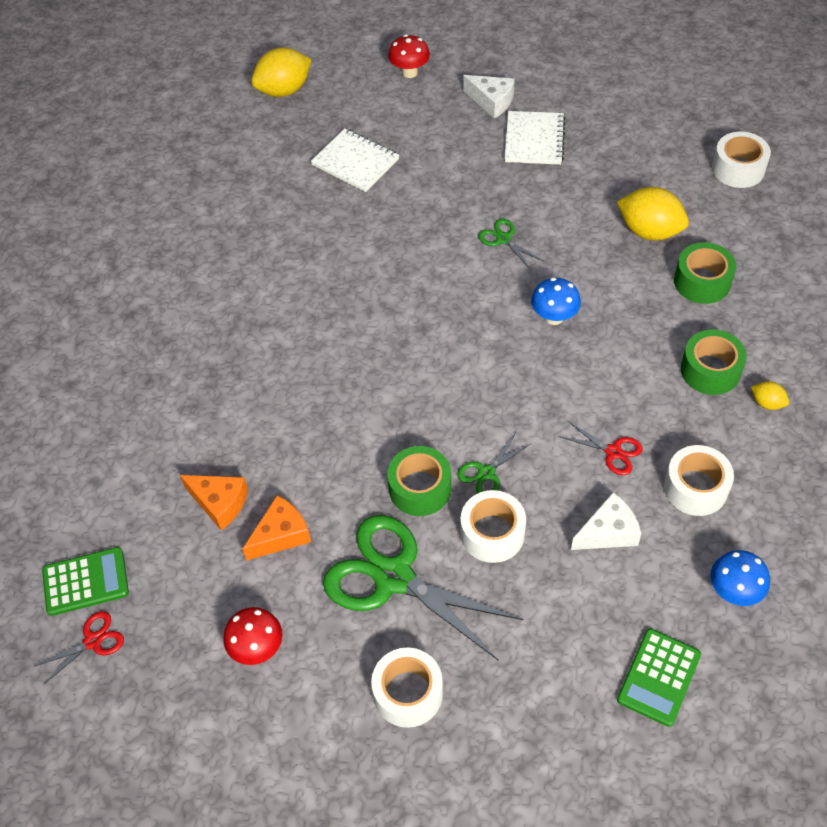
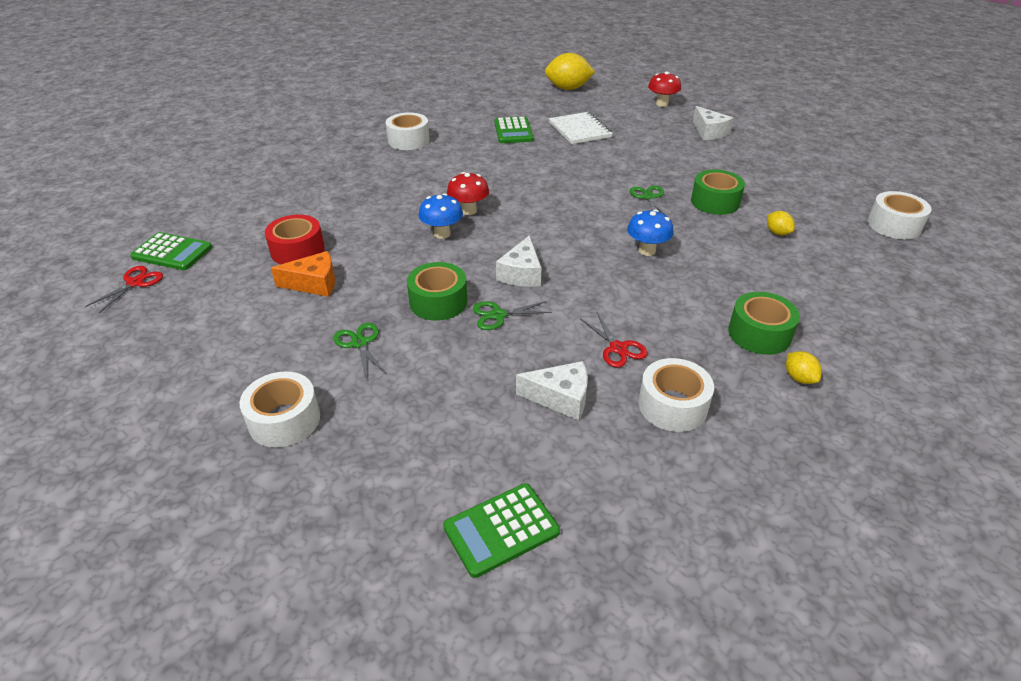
camera: 30 degrees right, 15 degrees down
(93, 641) = (135, 283): red scissors -> red scissors turned 60 degrees counterclockwise
(220, 503) = (297, 250): orange cheese -> red tape
(257, 648) = (221, 337): red mushroom -> red mushroom (468, 211)
(284, 199) = (513, 131): none -> green calculator
(394, 577) = (360, 343): green scissors -> green scissors, size x0.44
(465, 410) = (521, 274): none -> white cheese
(492, 533) = (463, 353): white tape -> white tape (408, 140)
(534, 140) = (724, 158): white notebook -> none
(649, 231) = (777, 233): yellow lemon -> yellow lemon, size x0.48
(702, 281) = (800, 277): green tape -> green tape (715, 202)
(734, 591) = (641, 502): blue mushroom -> blue mushroom (442, 234)

